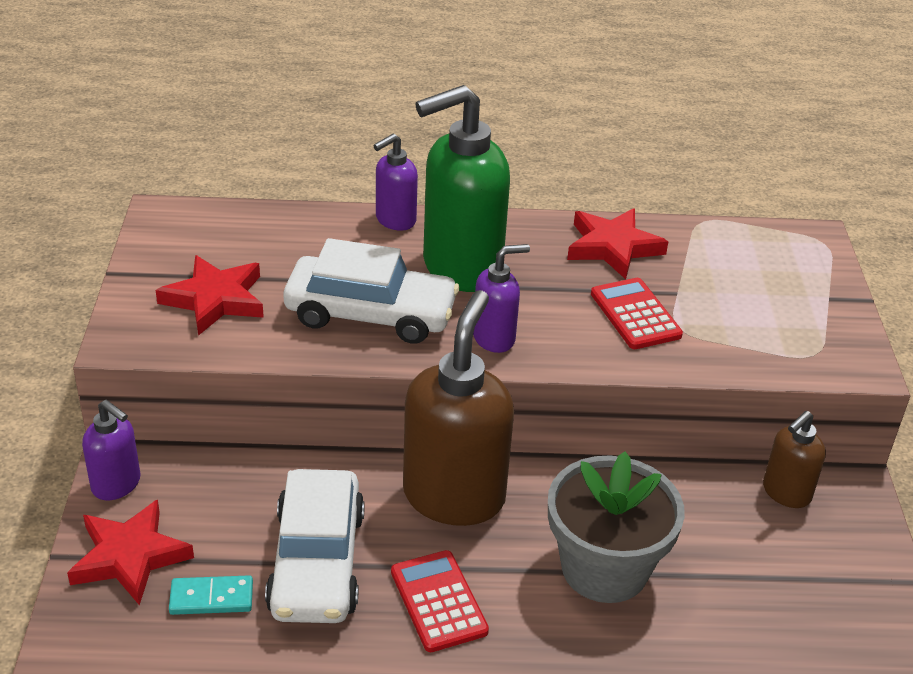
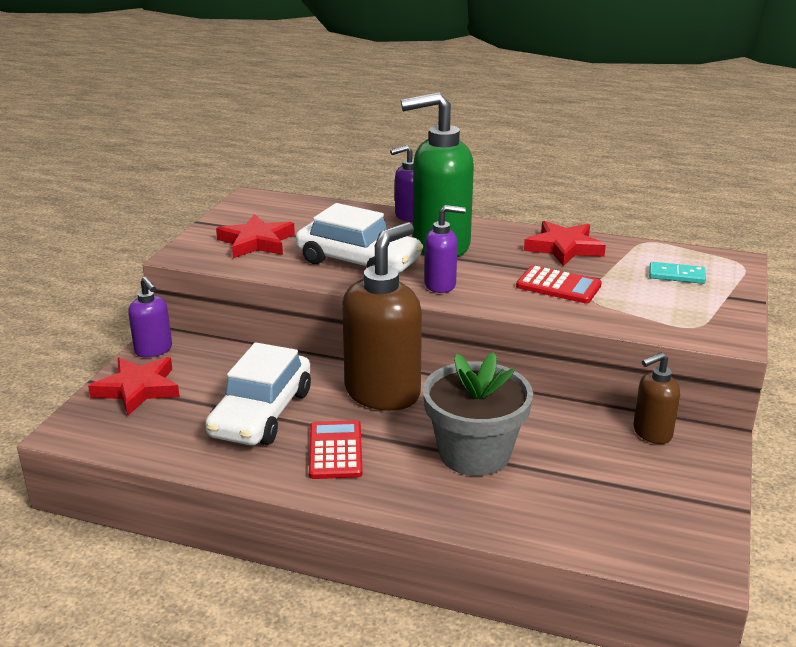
camera: 20 degrees right, 10 degrees down
(211, 598) = (177, 420): turquoise domino -> turquoise domino (676, 275)
(635, 314) = (558, 286): red calculator -> red calculator turned 120 degrees clockwise

